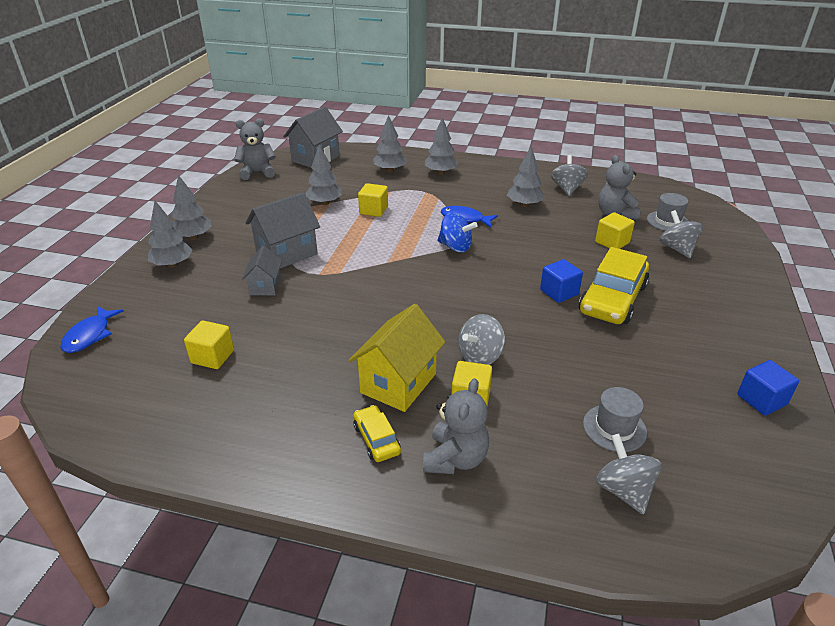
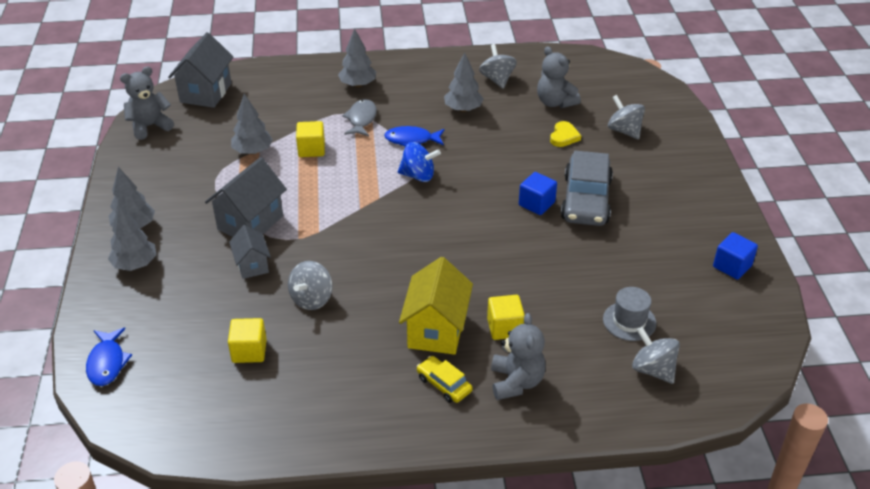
camera: 20 degrees left, 5 degrees up
(390, 170) = (300, 92): grey tree -> none
(429, 197) = (361, 119): none -> grey fish
(480, 356) = (494, 286): grey spinning top -> grey spinning top (312, 299)
(612, 242) = (564, 136): yellow cube -> yellow heart
(612, 299) = (586, 199): yellow car -> grey car
(668, 221) = (606, 100): grey hat -> none

